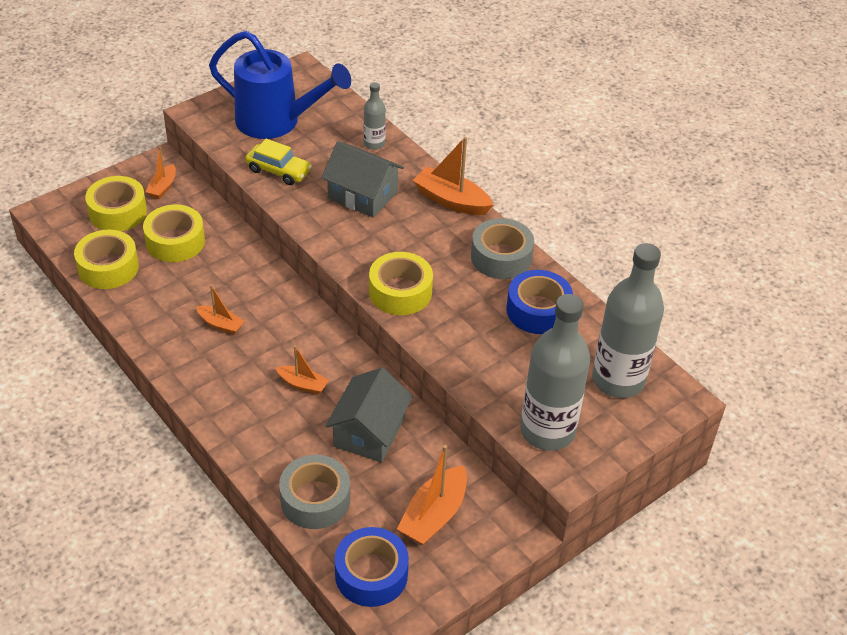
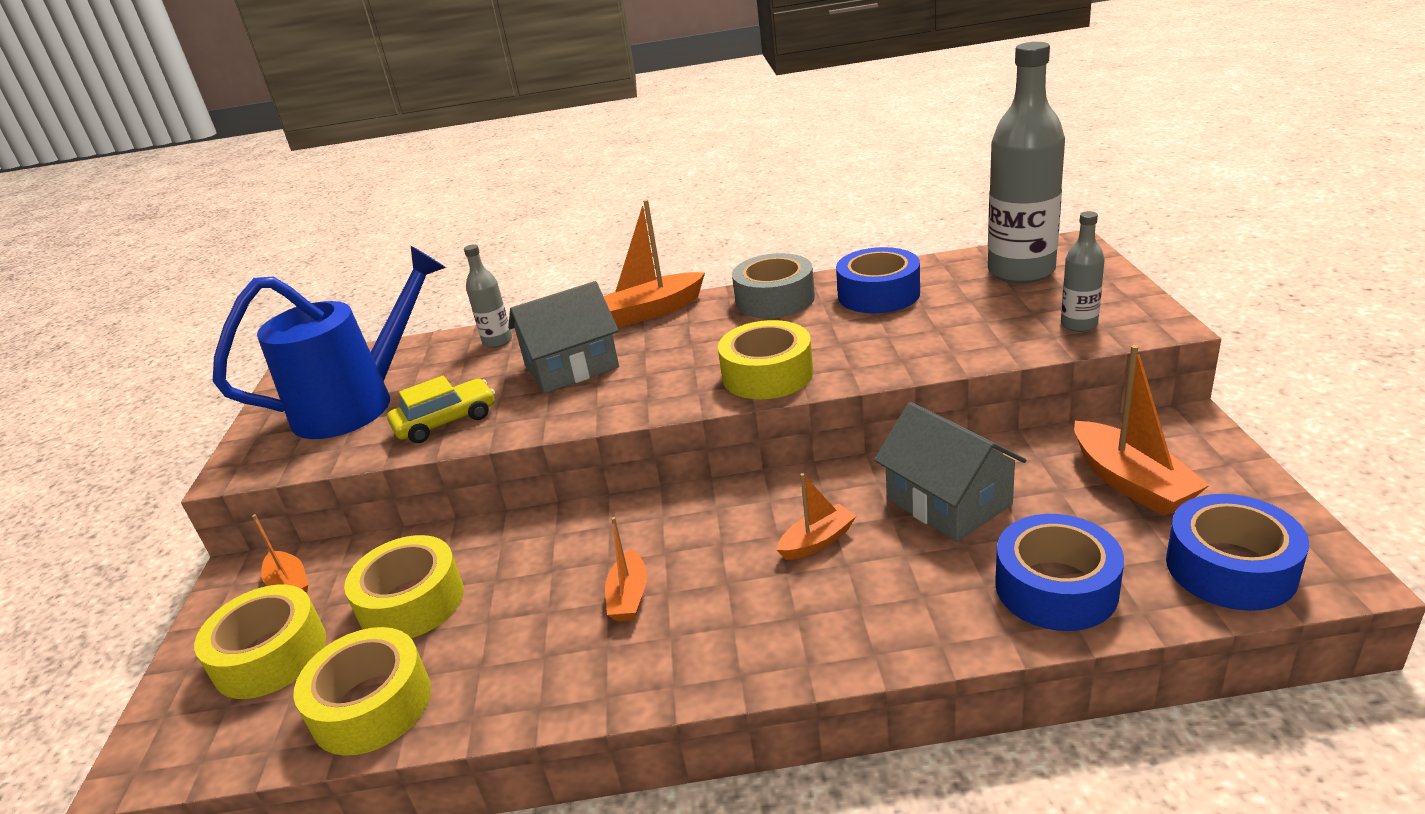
camera: 50 degrees left, 15 degrees down
(220, 324) = (629, 596): orange boat -> orange boat turned 120 degrees clockwise
(315, 499) = (1056, 587): grey tape -> blue tape
(547, 431) = (1079, 325): grey bottle -> grey bottle, size x0.48

